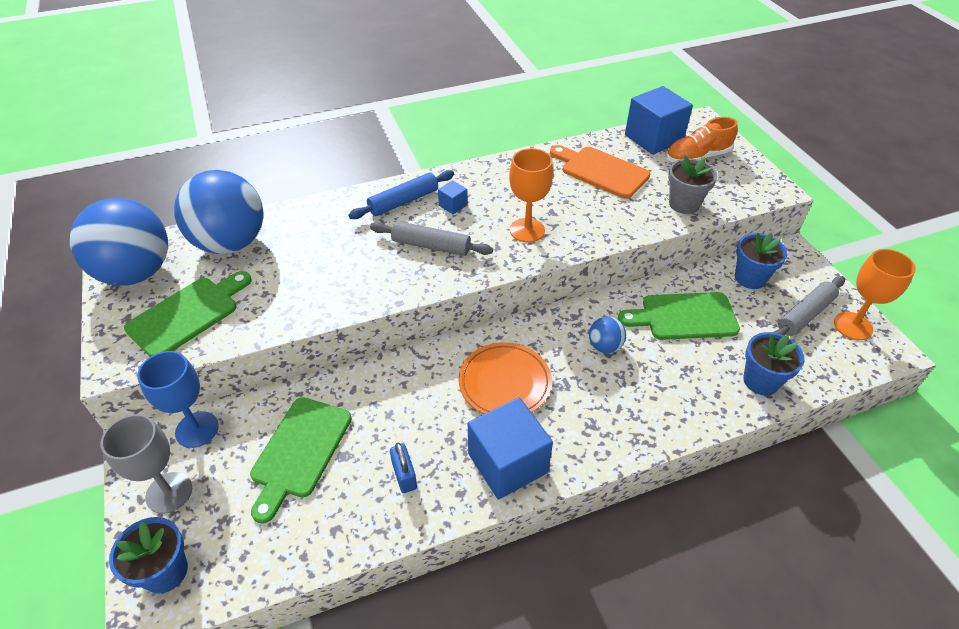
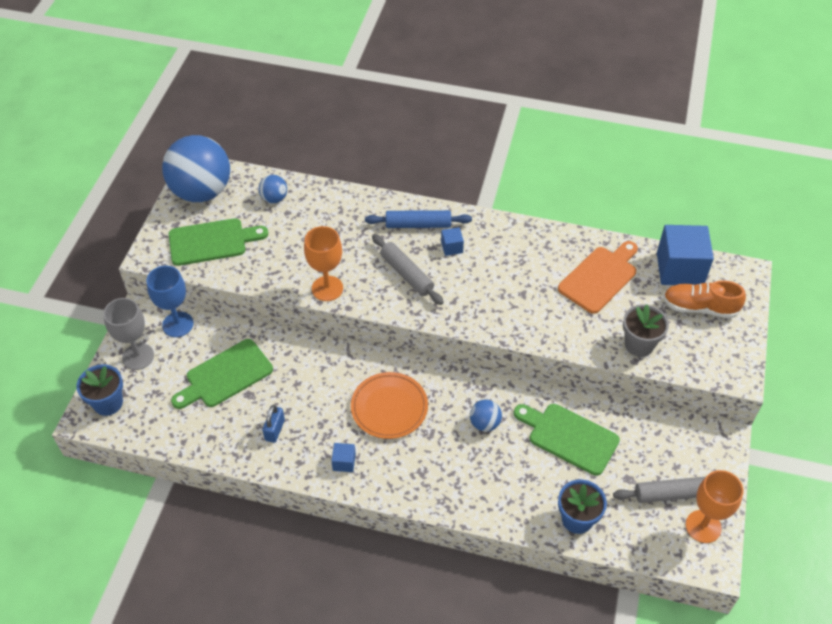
camera: 35 degrees right, 5 degrees up
(231, 243) = (274, 198): blue ball -> blue ball, size x0.43
(507, 463) = (344, 462): blue cube -> blue cube, size x0.44
(527, 230) = (488, 299): orange goblet -> orange goblet (327, 288)
(601, 171) = (599, 277): orange cutting board -> orange cutting board turned 60 degrees clockwise
(750, 278) = (659, 438): blue flower pot -> none

